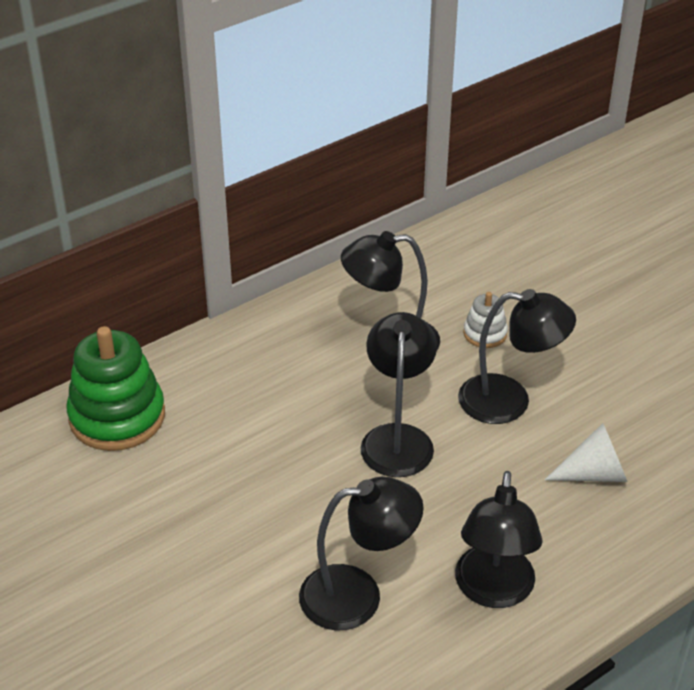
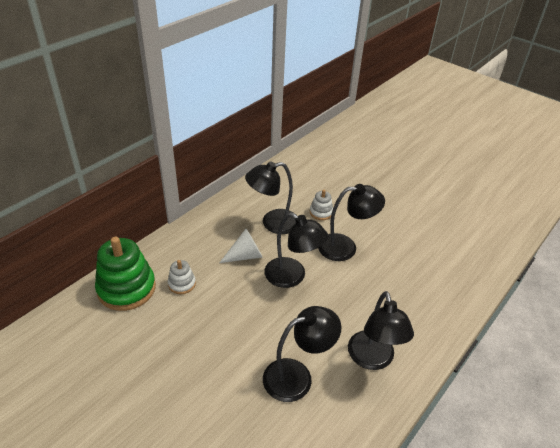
camera: 15 degrees left, 0 degrees up
(208, 422) = (182, 284): none -> white stacking toy
(397, 438) = (292, 277): black lamp -> black lamp turned 135 degrees clockwise
(594, 473) = (403, 280): white cone -> white cone (245, 256)

